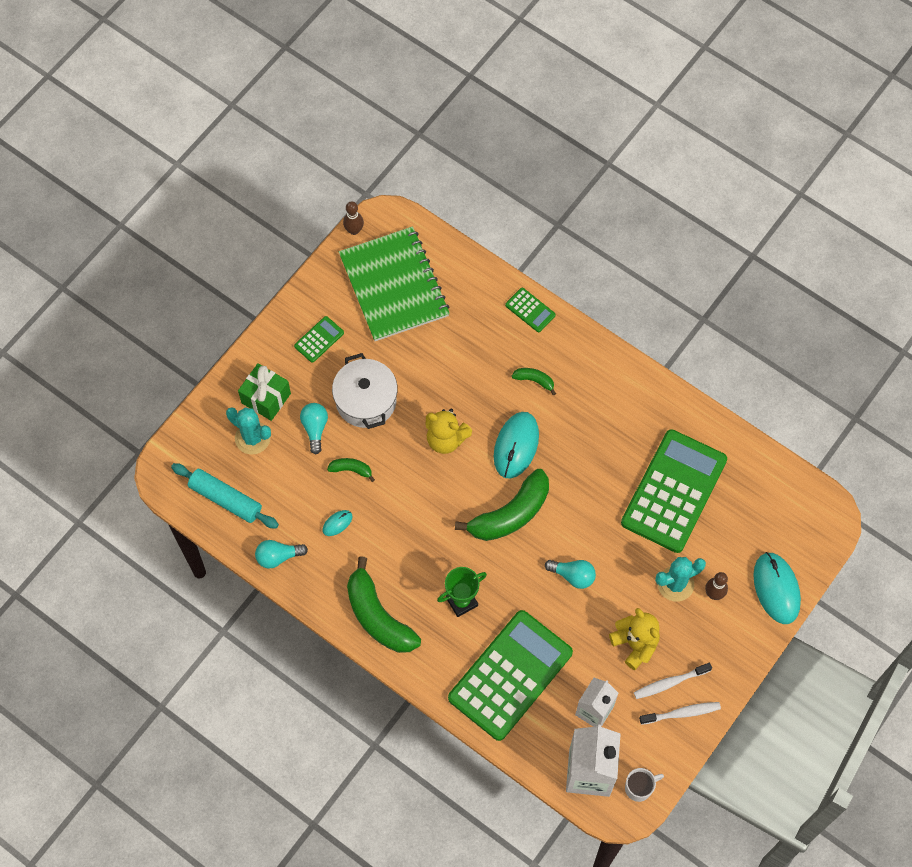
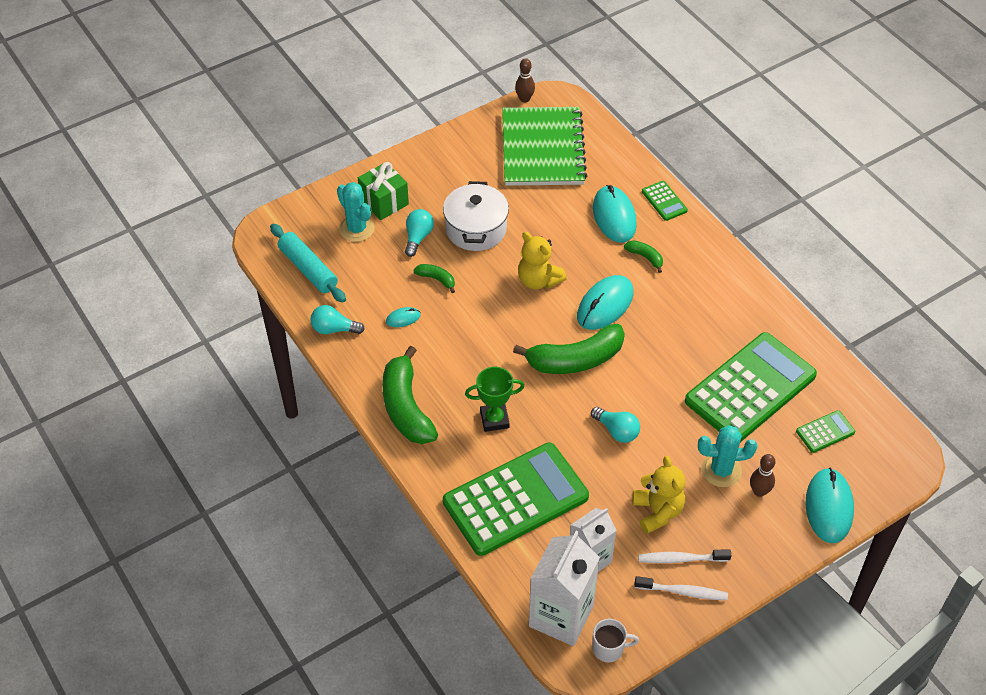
camera: 20 degrees right, 15 degrees down
(319, 339) = (454, 171): green calculator -> green calculator (825, 432)
(490, 343) = (614, 216): none -> turquoise mouse

